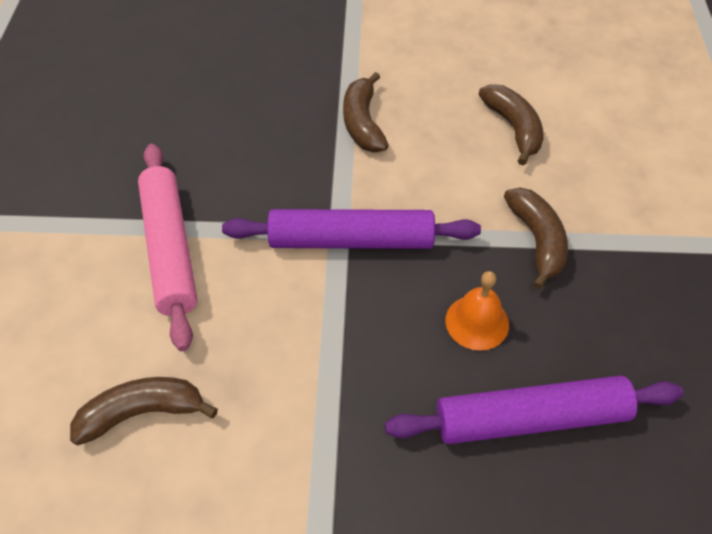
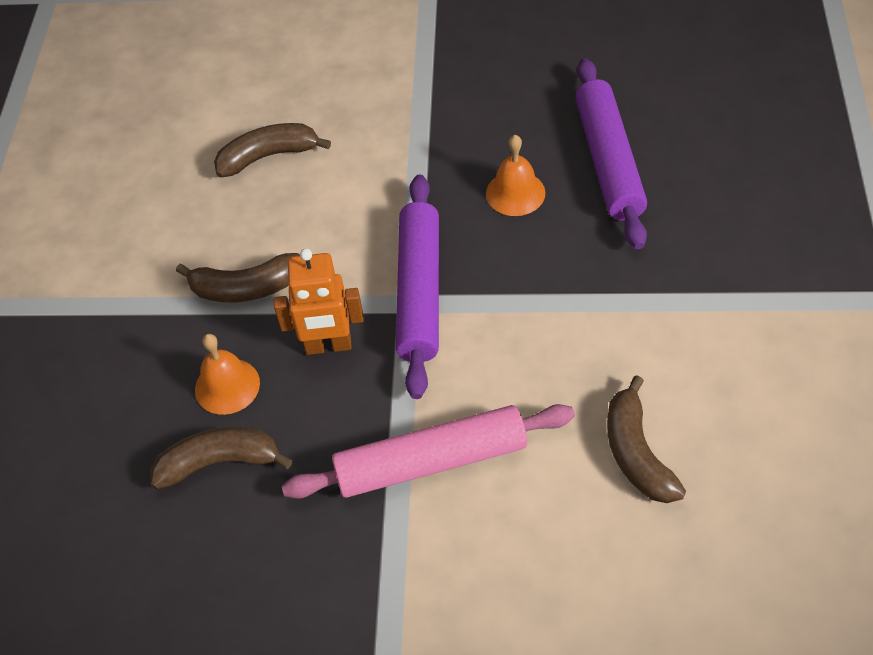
camera: 85 degrees left, 0 degrees up
(266, 118) = (227, 386): none -> orange bell
(297, 178) = (328, 346): none -> orange robot
(537, 240) = (420, 146): brown banana -> brown banana (219, 462)

